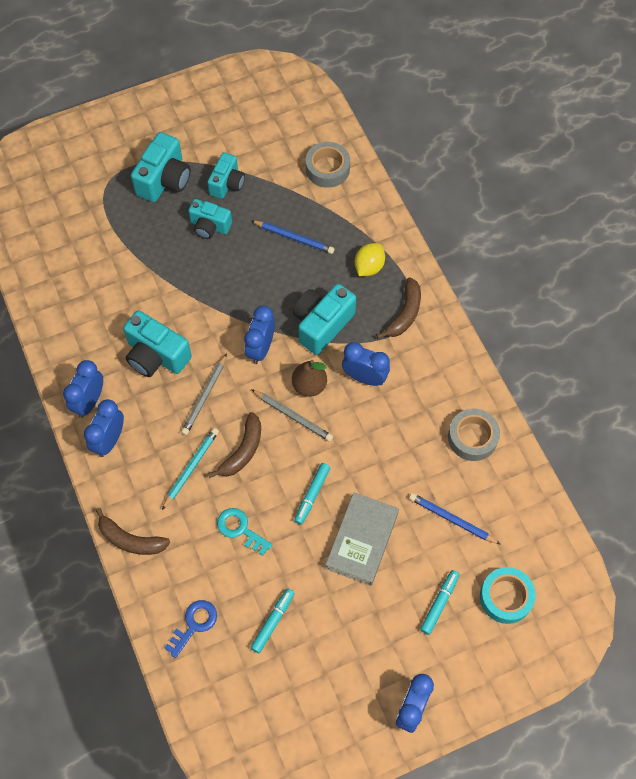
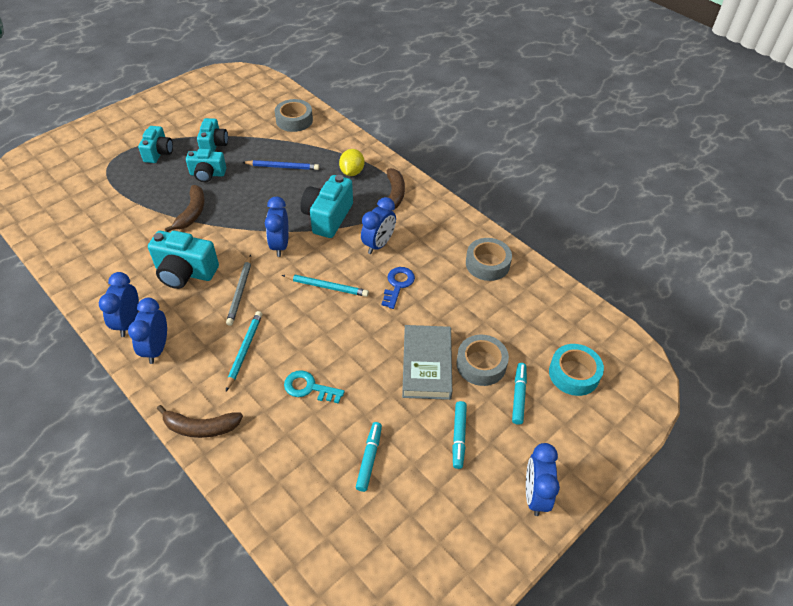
camera: 20 degrees left, 15 degrees down
(164, 180) = (158, 153): turquoise camera -> turquoise camera, size x0.66
(194, 624) = (290, 485): blue key -> blue key (398, 285)
(242, 451) = (289, 324): brown banana -> brown banana (192, 213)
(293, 416) = (327, 287): grey pencil -> turquoise pencil
(309, 385) = (333, 261): brown pear -> none
(312, 495) = (366, 342): turquoise marker -> turquoise marker (458, 437)
(364, 377) = (378, 244): blue clock -> blue clock turned 120 degrees clockwise
(416, 557) = (481, 364): none -> grey tape
(452, 519) = (498, 327): blue pencil -> none

